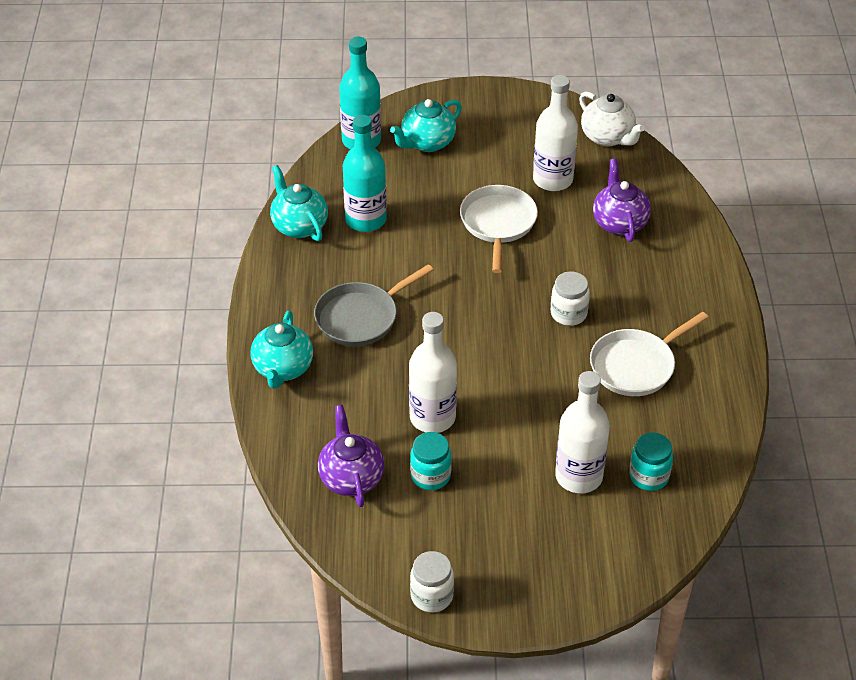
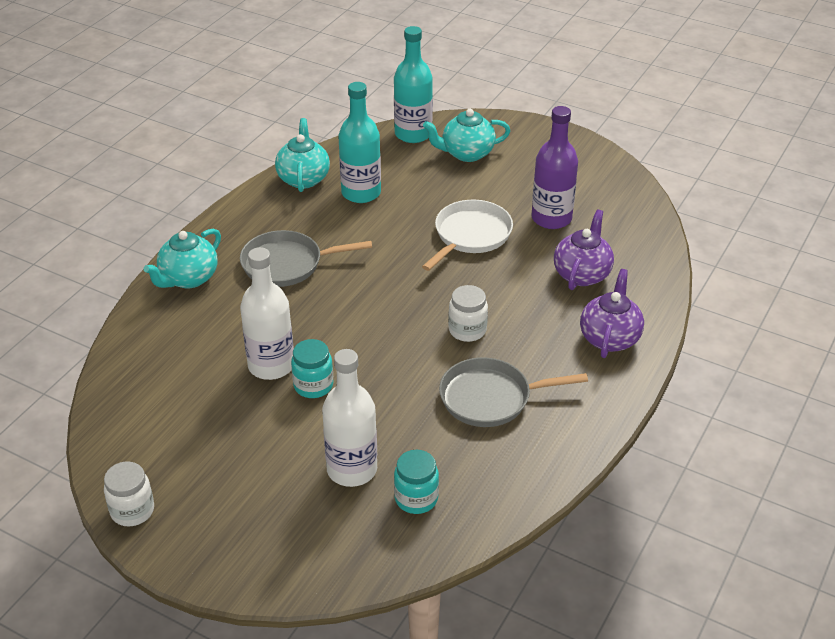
camera: 30 degrees right, 5 degrees down
(351, 478) = (160, 384): purple teapot -> purple teapot (609, 338)
(430, 476) = (225, 412): turquoise jar -> turquoise jar (313, 386)
(552, 179) = (551, 218): white bottle -> purple bottle
(608, 137) = (633, 202): white teapot -> none
(636, 365) = (490, 398): white pan -> grey pan

